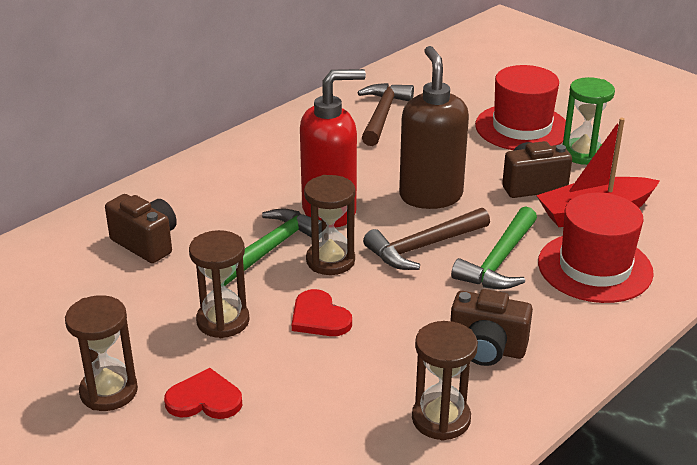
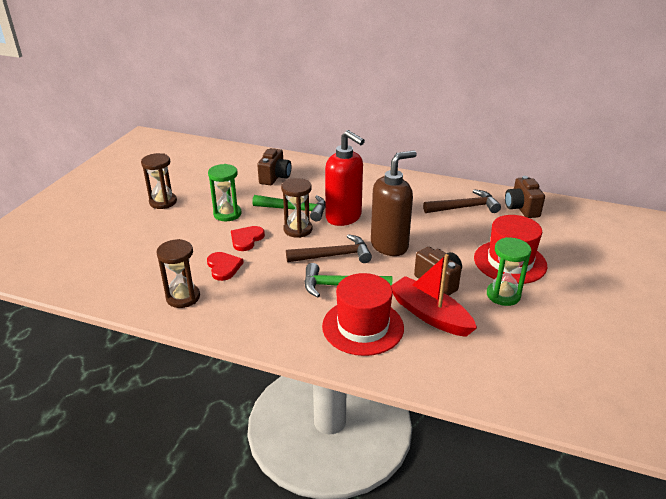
camera: 65 degrees right, 0 degrees up
(204, 399) = (168, 226): red heart -> red heart (223, 267)
(223, 321) = (227, 214): brown hourglass -> green hourglass
(423, 247) = (334, 256): brown hammer -> brown hammer turned 135 degrees clockwise
(486, 349) = (250, 300): brown camera -> brown camera (521, 208)

